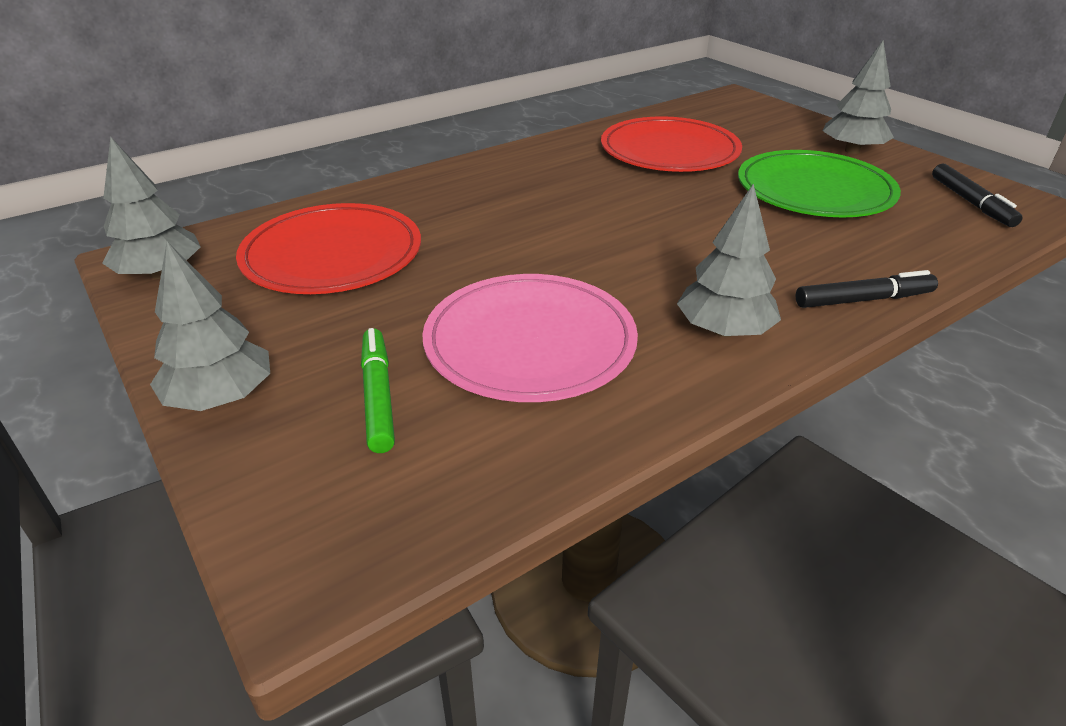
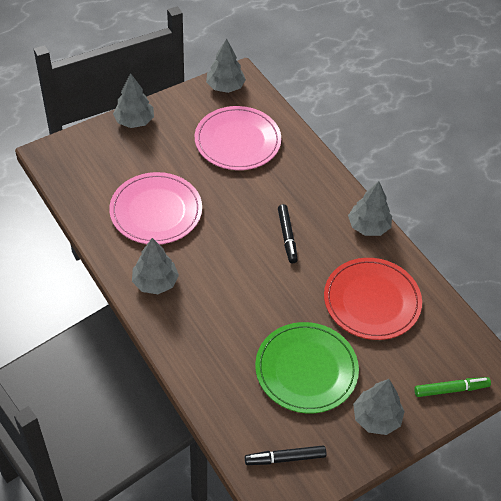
camera: 90 degrees right, 15 degrees up
(332, 255) = (237, 141): red plate -> pink plate
(378, 396) = (128, 164): green marker -> green marker (451, 389)
(535, 151) = (368, 226): none -> grey tree
(863, 300) = (174, 348): black marker -> black marker (287, 236)

